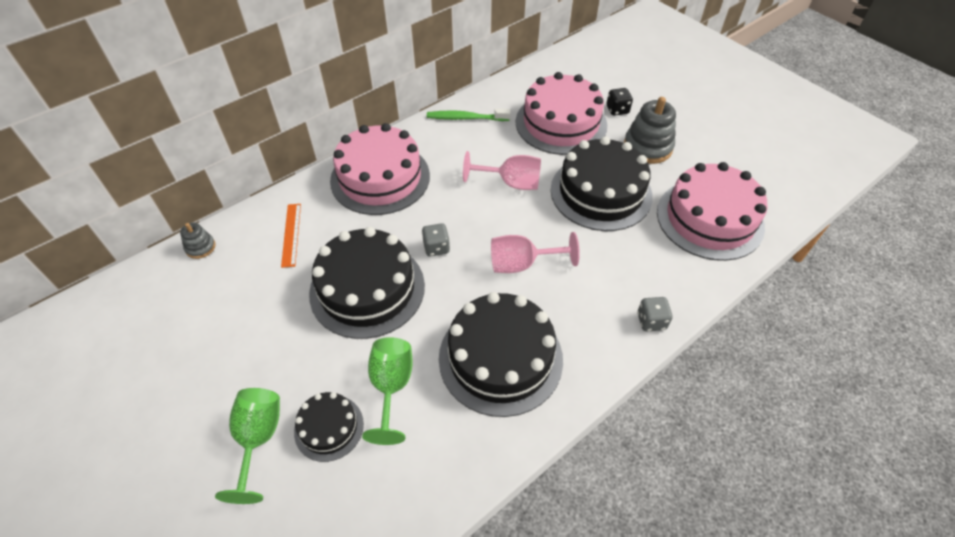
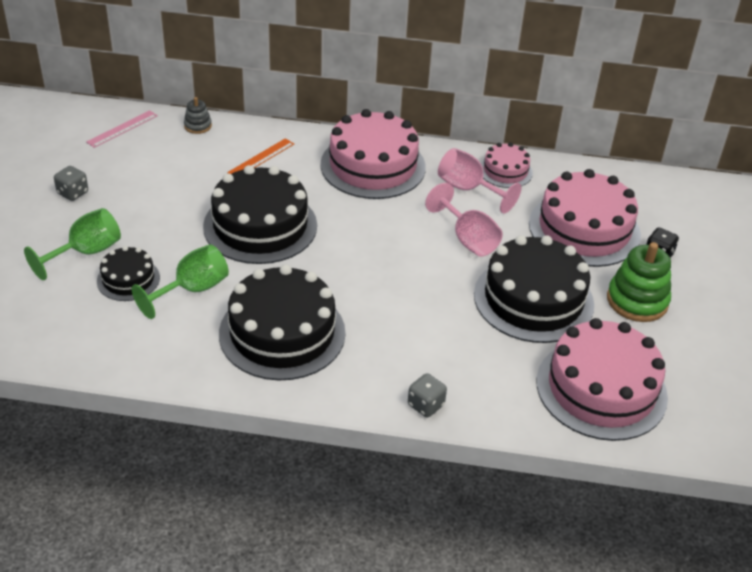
camera: 45 degrees right, 10 degrees down
(133, 301) = (122, 129): none -> pink ruler
(436, 248) = (343, 237): grey dice -> grey dice (73, 193)
(466, 118) = (505, 171): green toothbrush -> pink cake
(522, 264) = (388, 294): pink goblet -> pink goblet (468, 189)
(647, 147) = (637, 301): grey stacking toy -> green stacking toy

